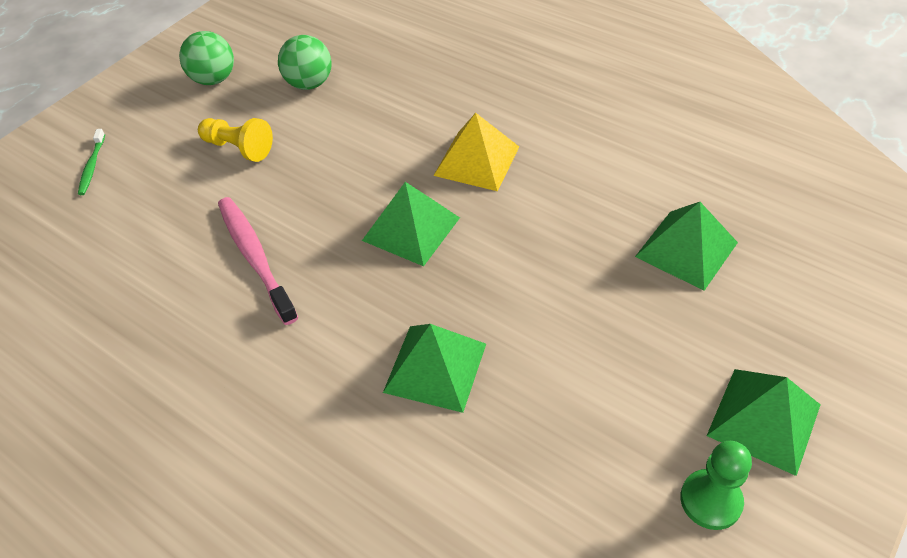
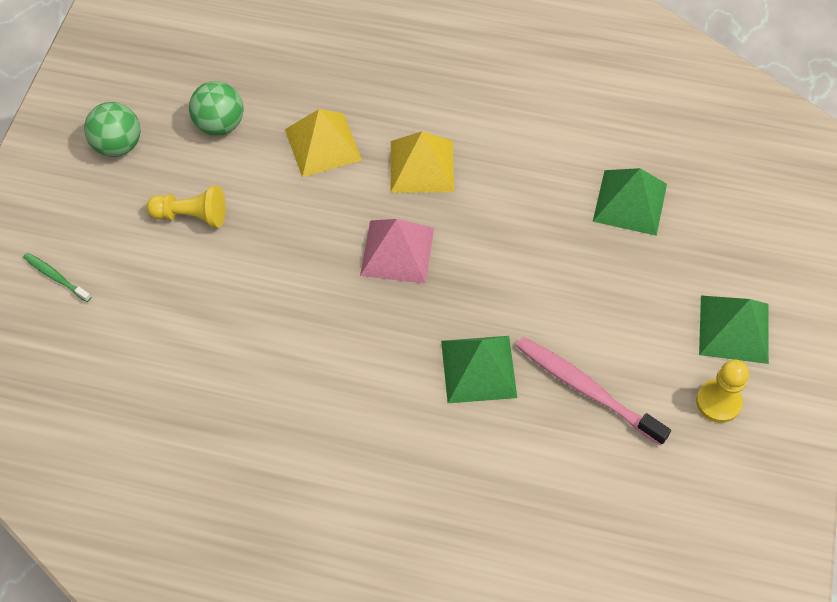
camera: 25 degrees left, 10 degrees up
(92, 166) = (56, 277): green toothbrush -> green toothbrush turned 150 degrees clockwise
(255, 258) = (275, 321): pink toothbrush -> pink toothbrush (587, 389)
(391, 120) = (323, 144): none -> yellow pyramid
(411, 229) = (397, 251): green pyramid -> pink pyramid
(710, 500) = (718, 402): green pawn -> yellow pawn

